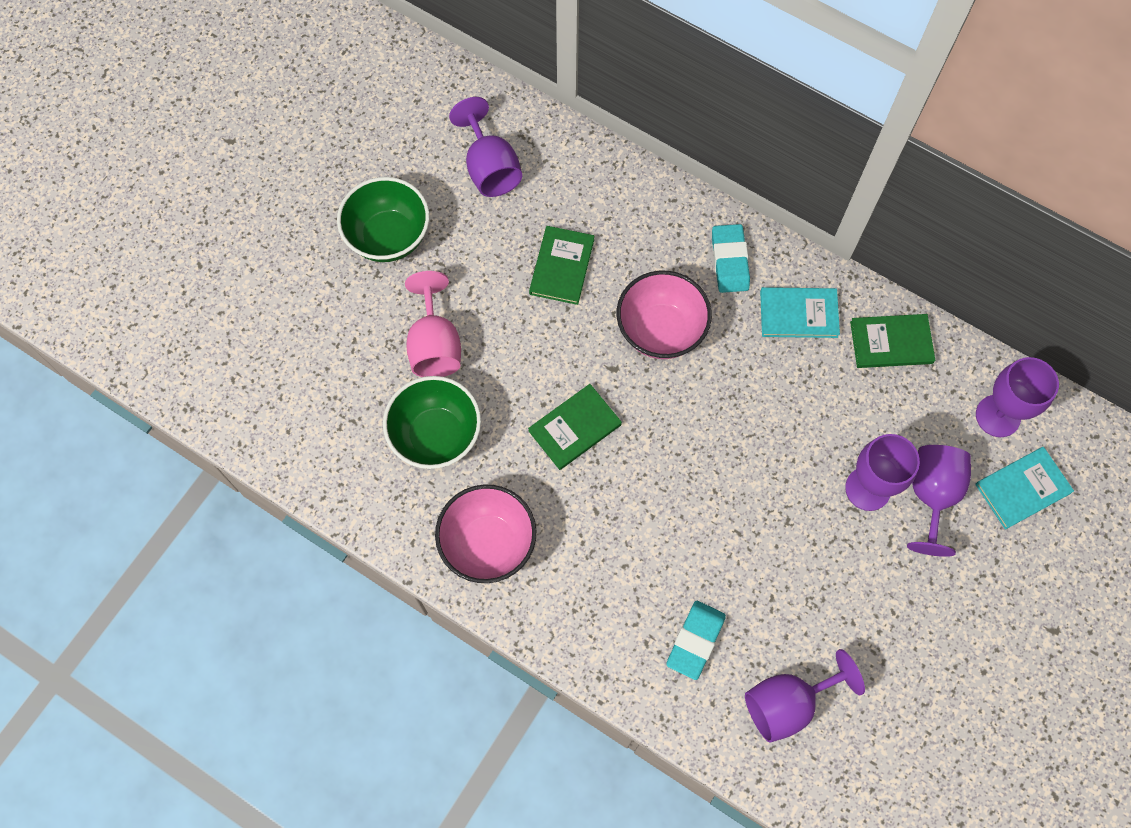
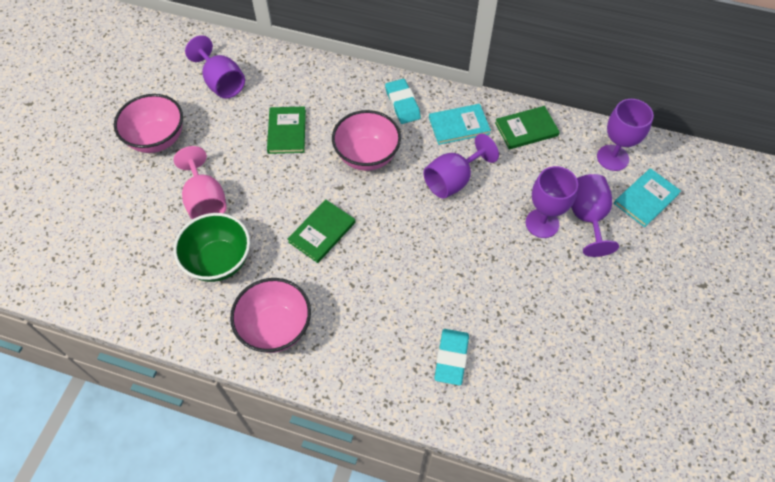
camera: 15 degrees left, 10 degrees down
(388, 237) = (157, 139): green bowl -> pink bowl
(788, 703) = (534, 385): purple goblet -> purple goblet (453, 180)

